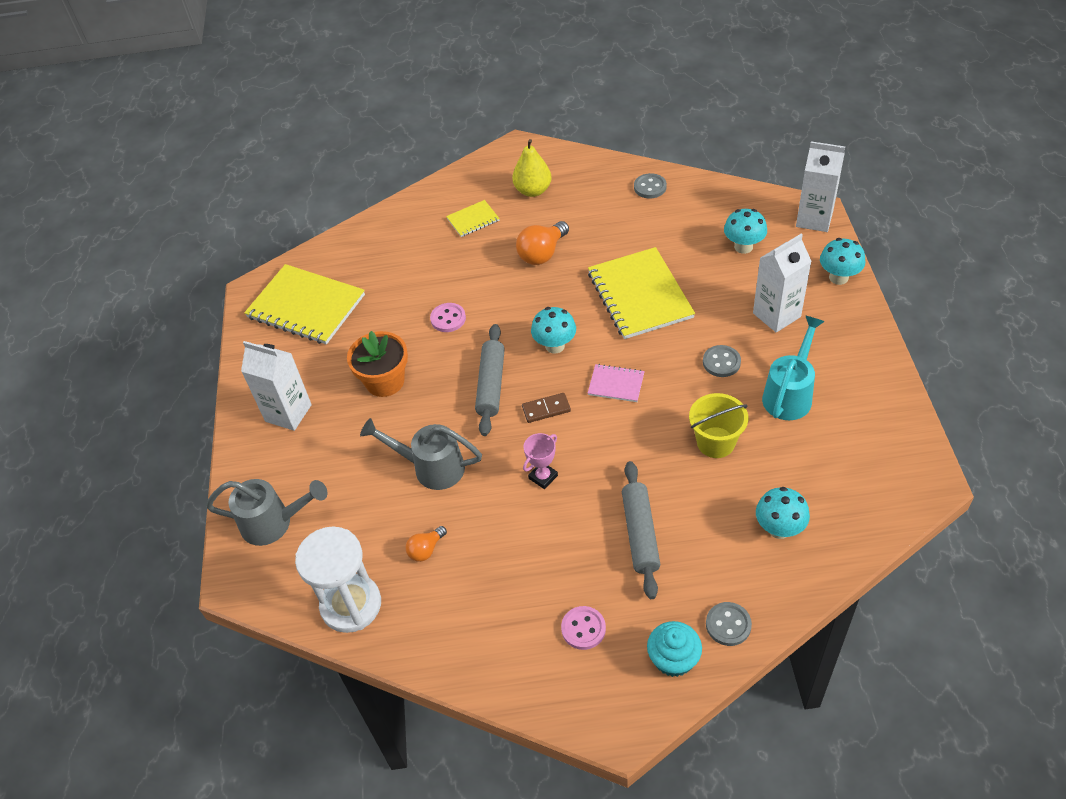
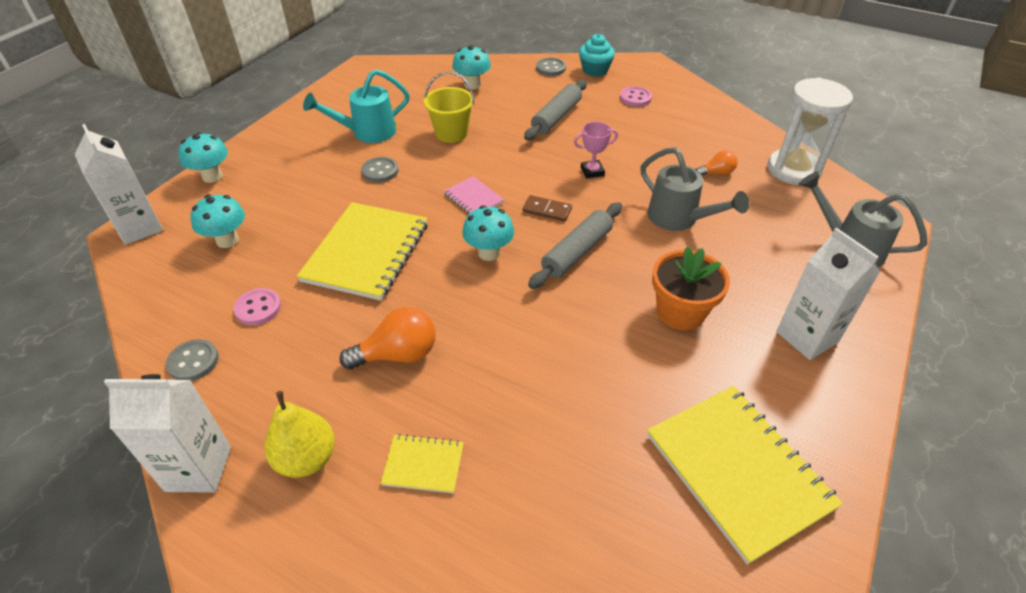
camera: 150 degrees left, 5 degrees down
(448, 319) = (567, 340): pink button -> pink button (258, 308)
(776, 315) = (295, 178): white carton -> white carton (198, 469)

